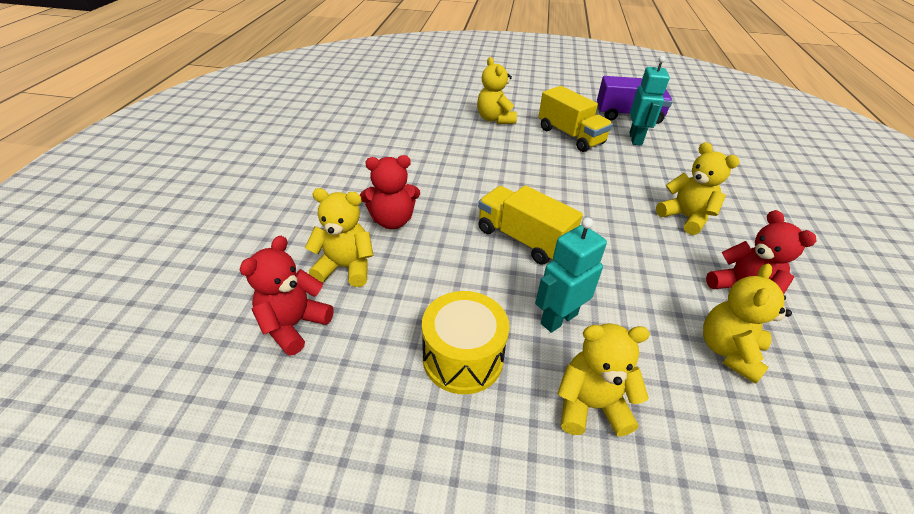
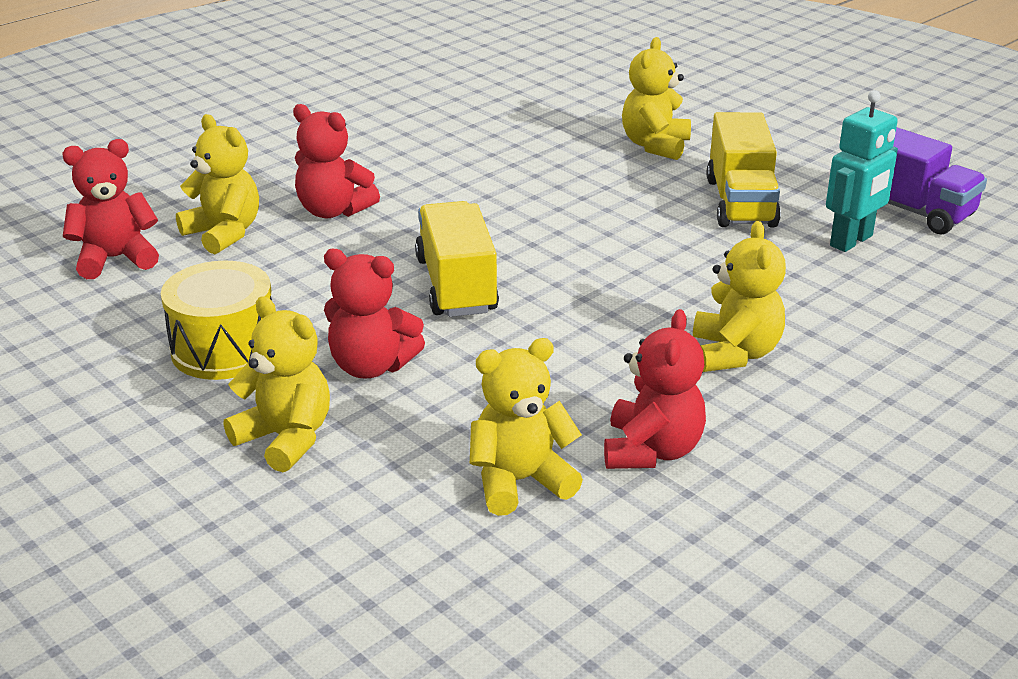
camera: 40 degrees right, 10 degrees down
(558, 318) = (371, 366): turquoise robot -> red teddy bear

